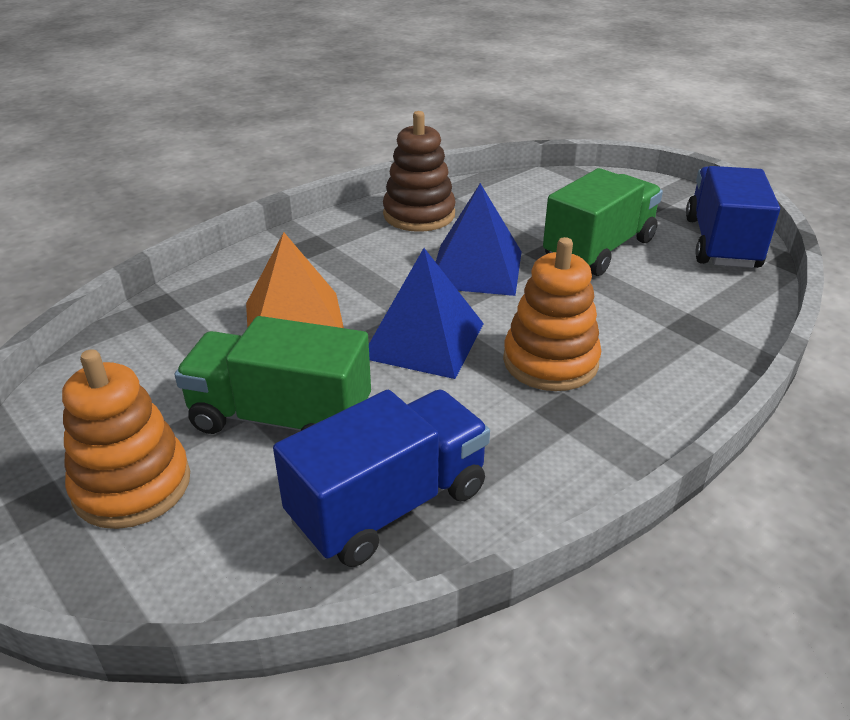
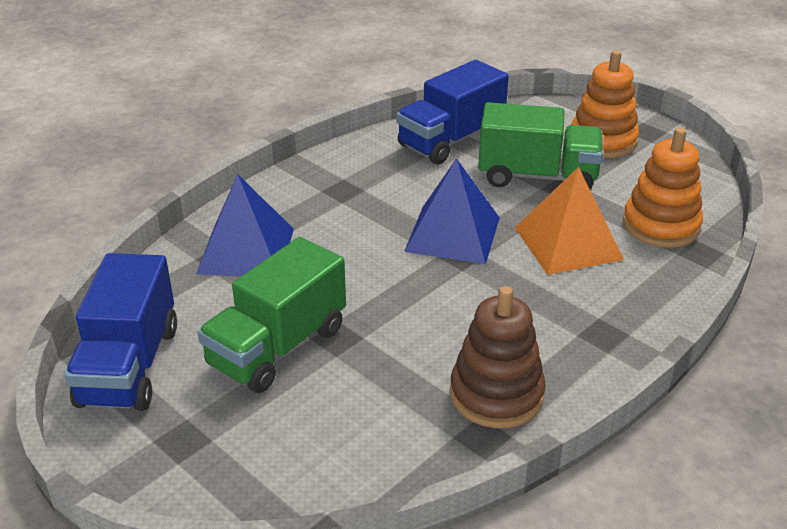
camera: 175 degrees right, 0 degrees up
(476, 269) = (415, 311): blue pyramid -> blue pyramid (246, 250)
(550, 361) = (349, 222): orange stacking toy -> orange stacking toy (661, 226)

